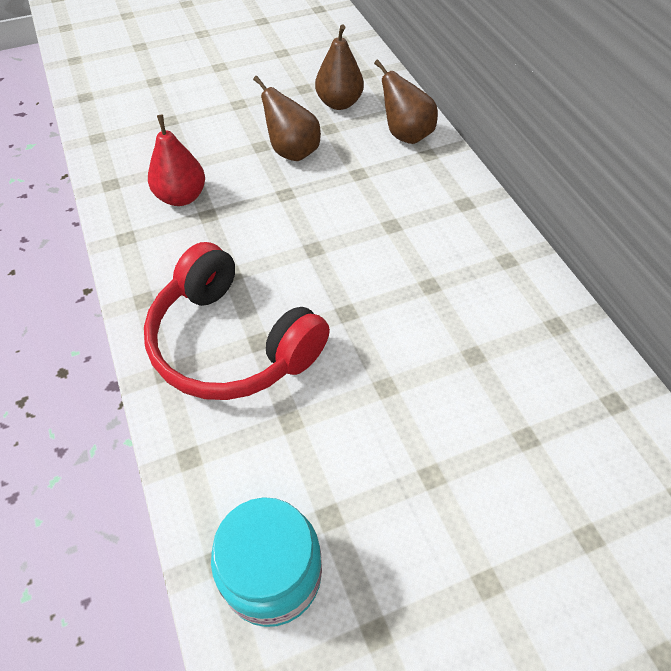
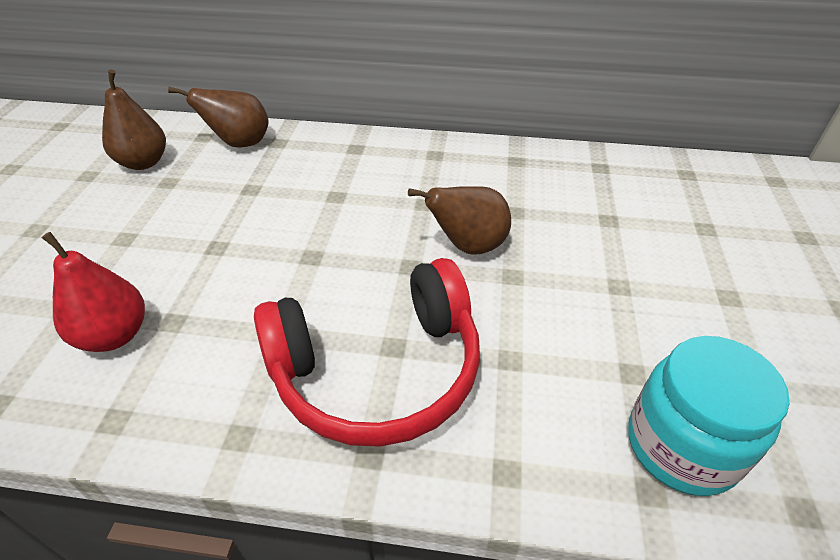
camera: 60 degrees left, 10 degrees down
(292, 152) = (165, 219): brown pear -> brown pear (468, 246)

